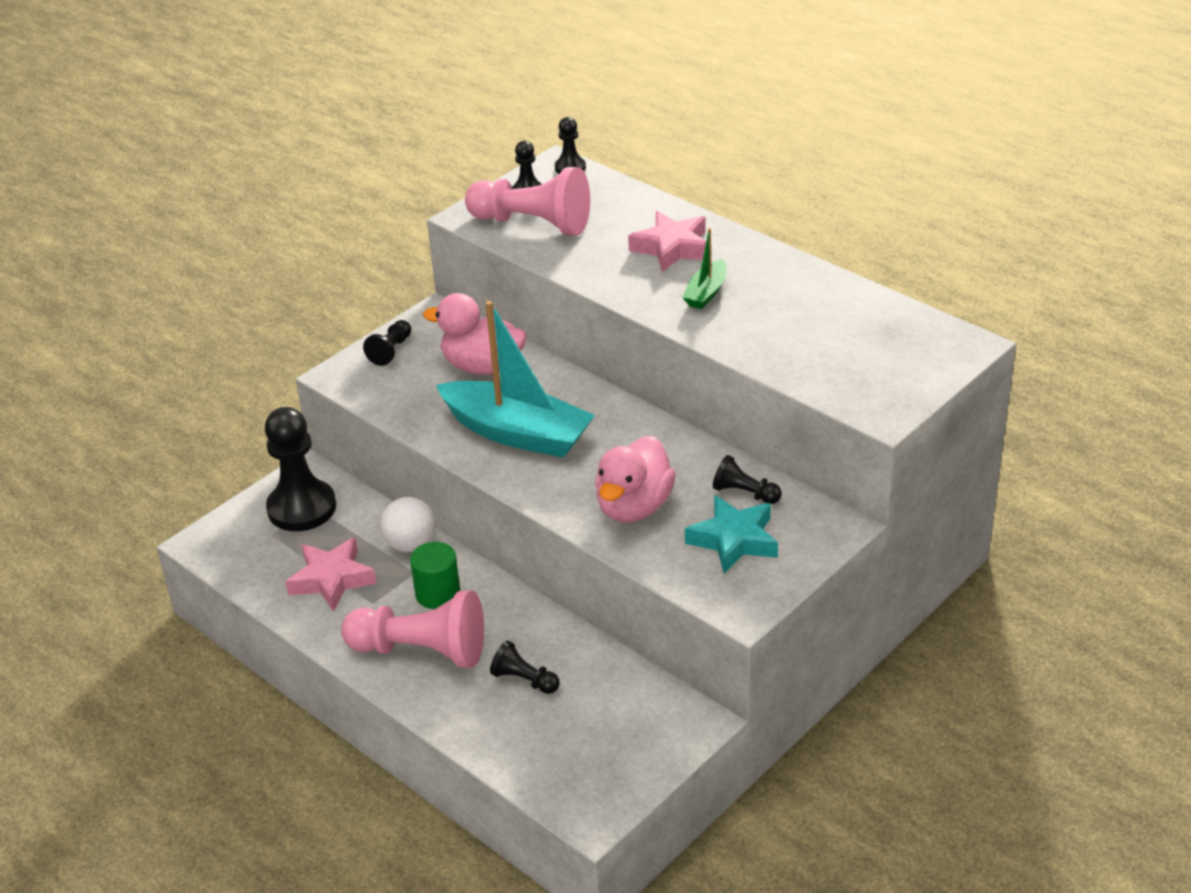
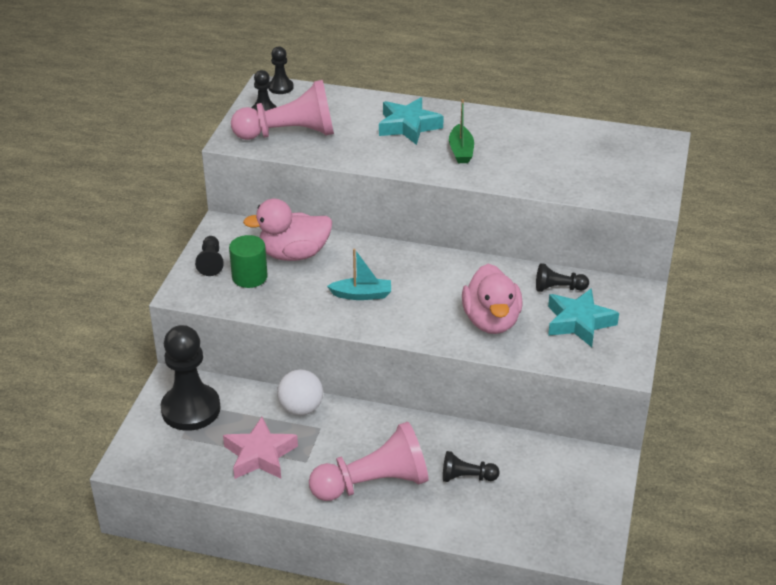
camera: 30 degrees left, 0 degrees up
(438, 594) = (351, 438): green cylinder -> green cylinder (249, 277)
(517, 433) = (362, 295): turquoise boat -> turquoise boat, size x0.46
(672, 248) = (408, 126): pink star -> turquoise star

